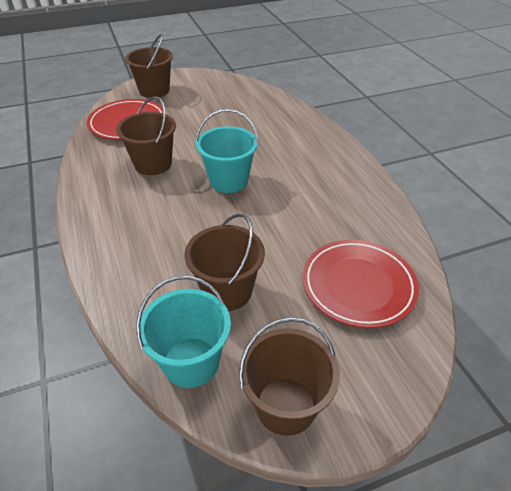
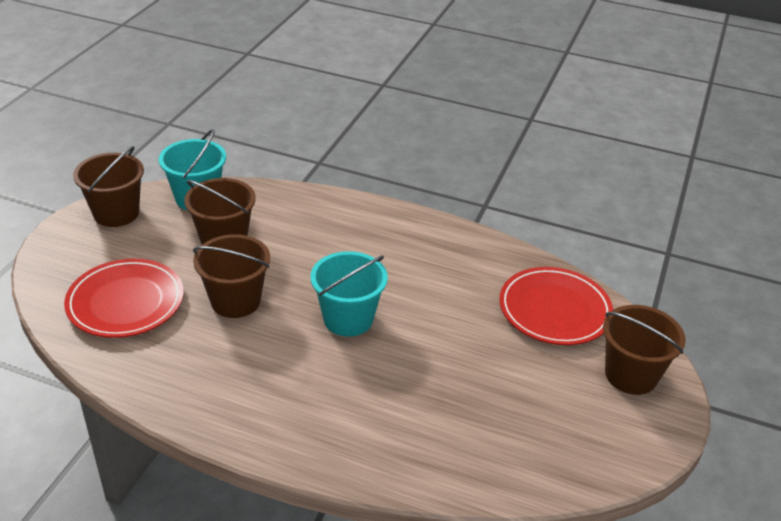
camera: 130 degrees right, 5 degrees down
(153, 164) = (442, 287): brown bucket -> brown bucket (235, 301)

